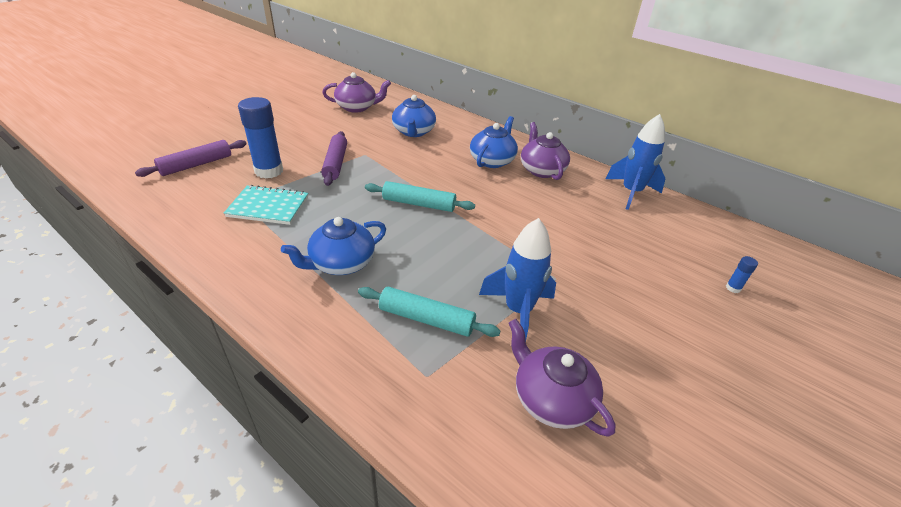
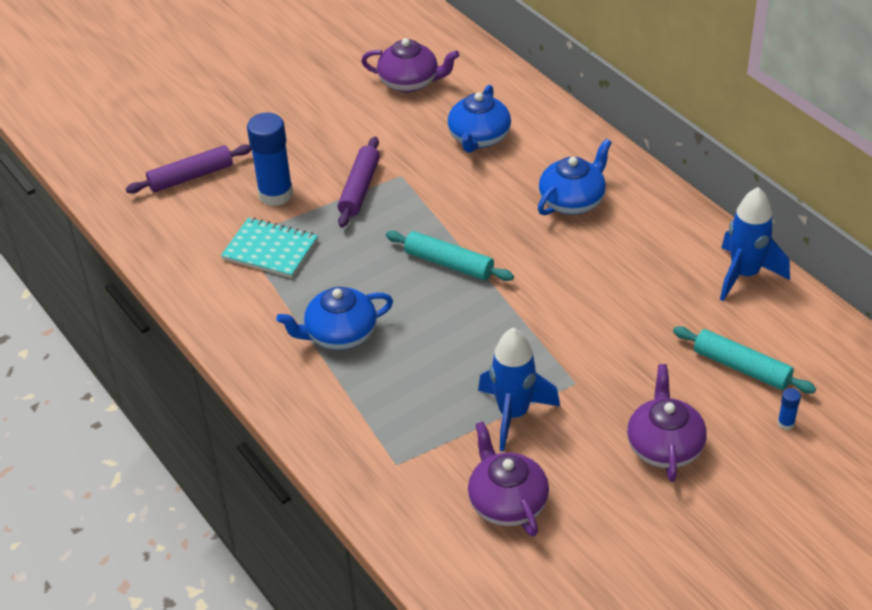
camera: 20 degrees right, 5 degrees up
(426, 319) = (413, 409): turquoise rolling pin -> turquoise rolling pin (741, 367)
(541, 170) = (636, 224): purple teapot -> purple teapot (664, 446)

